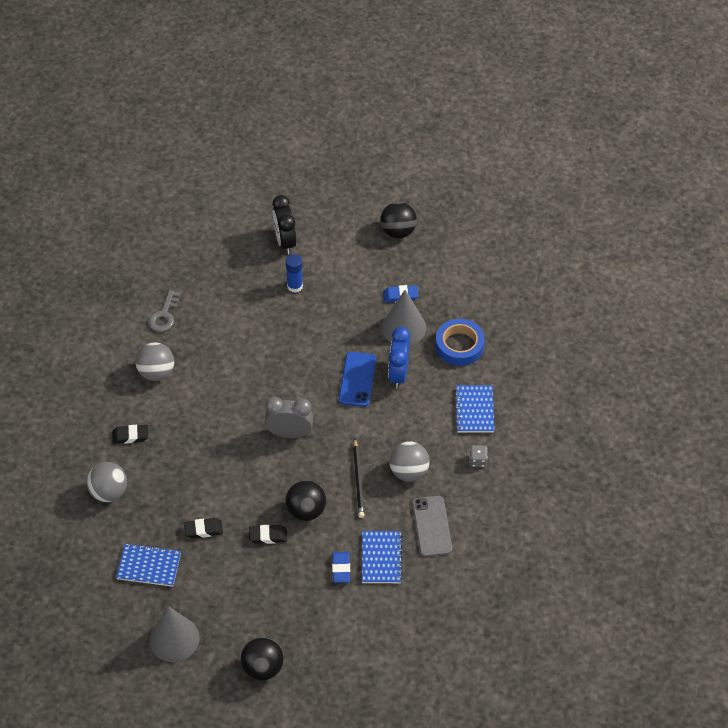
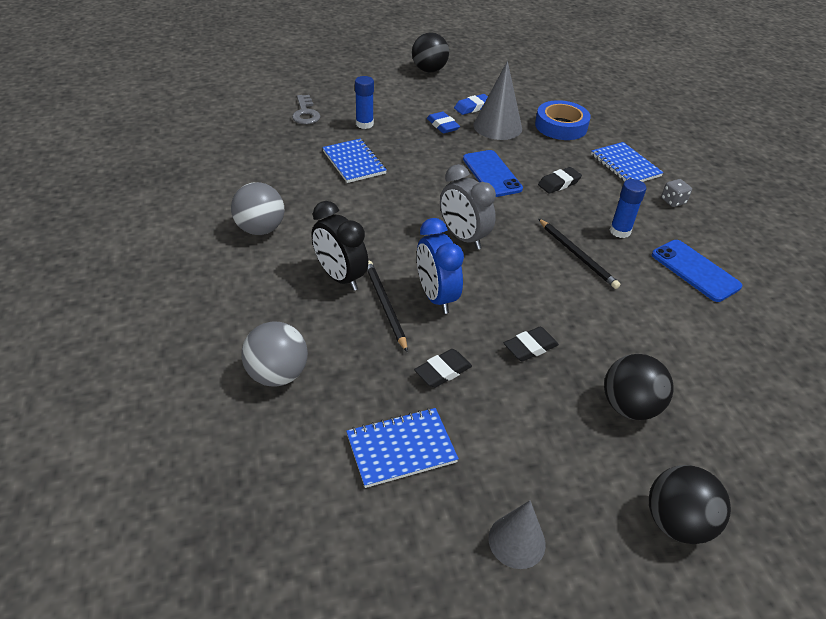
camera: 30 degrees left, 10 degrees down
(130, 436) = (268, 300): black eraser -> black eraser (559, 183)
(164, 315) = (236, 179): grey key -> grey key (305, 113)
(174, 639) = (517, 541): grey cone -> grey cone, size x0.64
(199, 468) = (385, 305): none -> black pencil
(285, 242) = (328, 98): black clock -> black clock (340, 277)
(289, 433) = (463, 237): grey clock -> grey clock turned 105 degrees counterclockwise
(306, 510) = (549, 304): black ball -> black ball (629, 406)
(341, 569) = (648, 349): blue eraser -> blue eraser (442, 125)
(381, 558) = (679, 321): blue notebook -> blue notebook (354, 162)
(398, 374) = (527, 159): blue clock -> blue clock (436, 297)
(409, 472) = (620, 231): grey ball -> blue glue stick
(431, 526) = (695, 270): grey phone -> blue phone

